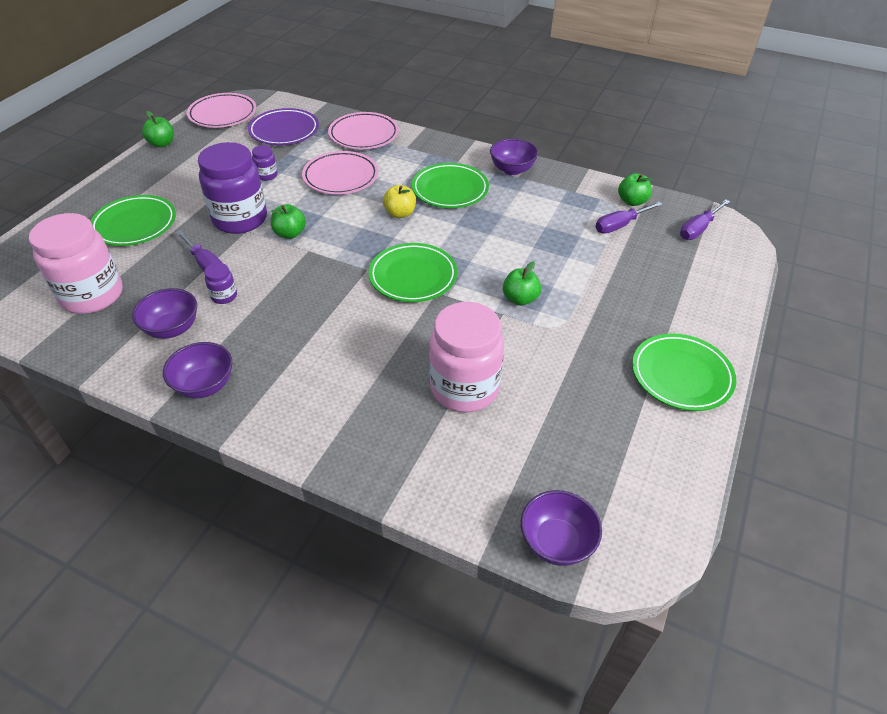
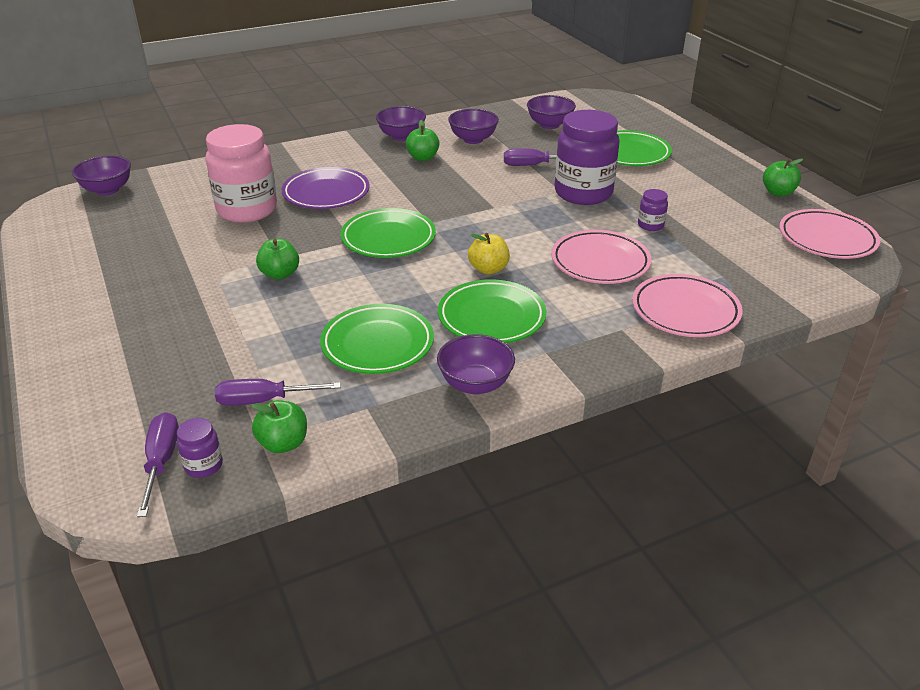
camera: 130 degrees right, 10 degrees down
(92, 295) = (549, 125): pink jar -> purple bowl
(224, 296) = (483, 162): purple jar -> purple jar (204, 465)
(284, 131) = (746, 263): purple plate -> purple plate (326, 193)
(290, 233) = (530, 207): green apple -> green apple (423, 158)
(620, 225) = (264, 400): purple screwdriver -> purple screwdriver turned 105 degrees counterclockwise
(681, 375) = (80, 302): green plate -> green plate (377, 344)

